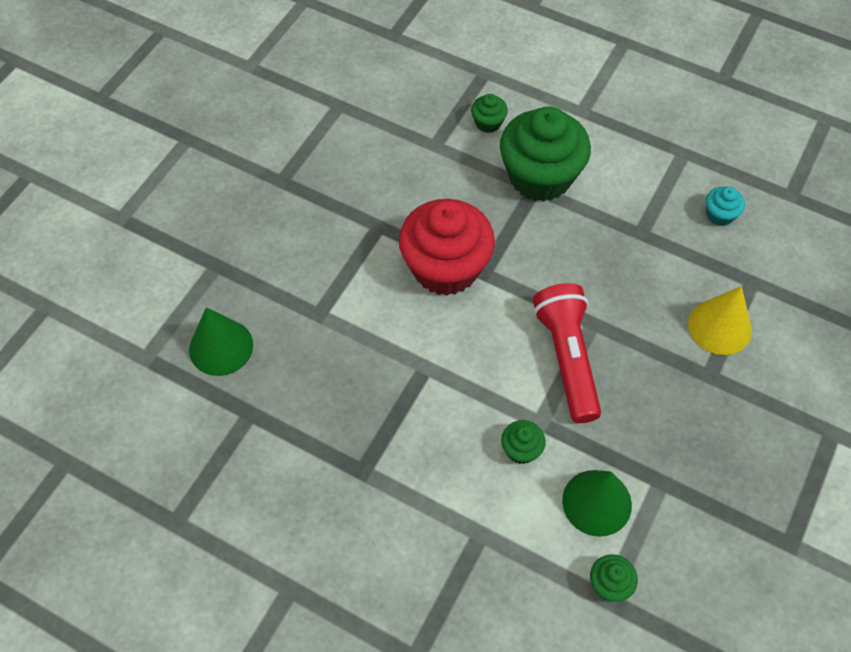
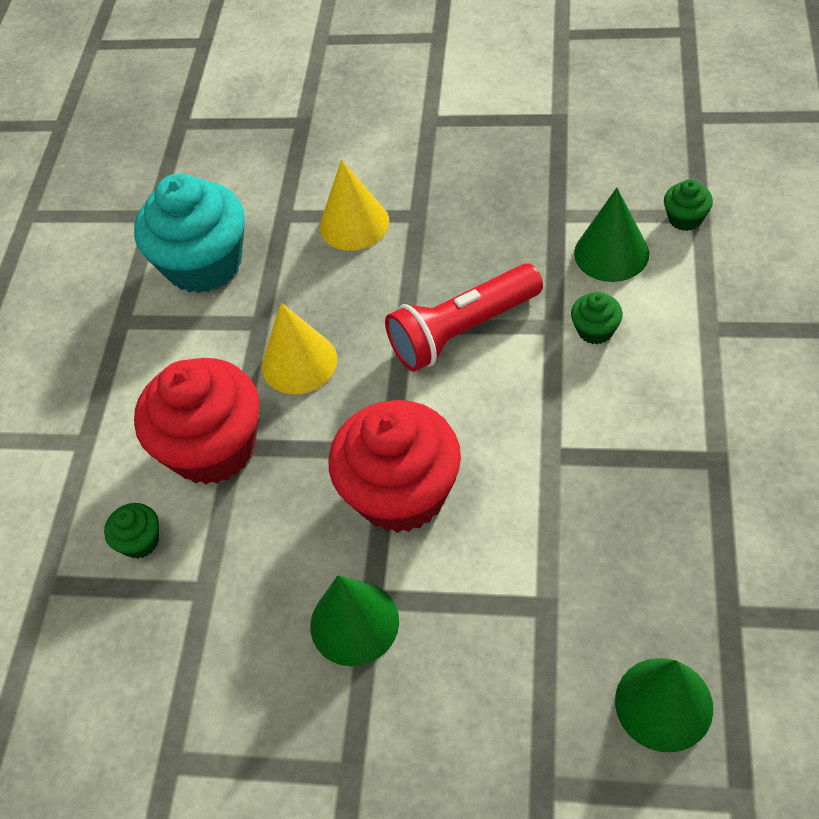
camera: 105 degrees left, 5 degrees down
(368, 211) = (354, 623): none -> green cone
(540, 176) = (213, 447): green cupcake -> red cupcake
(589, 245) = (299, 362): none -> yellow cone
(719, 215) = (204, 264): turquoise cupcake -> turquoise cupcake, size x2.34

